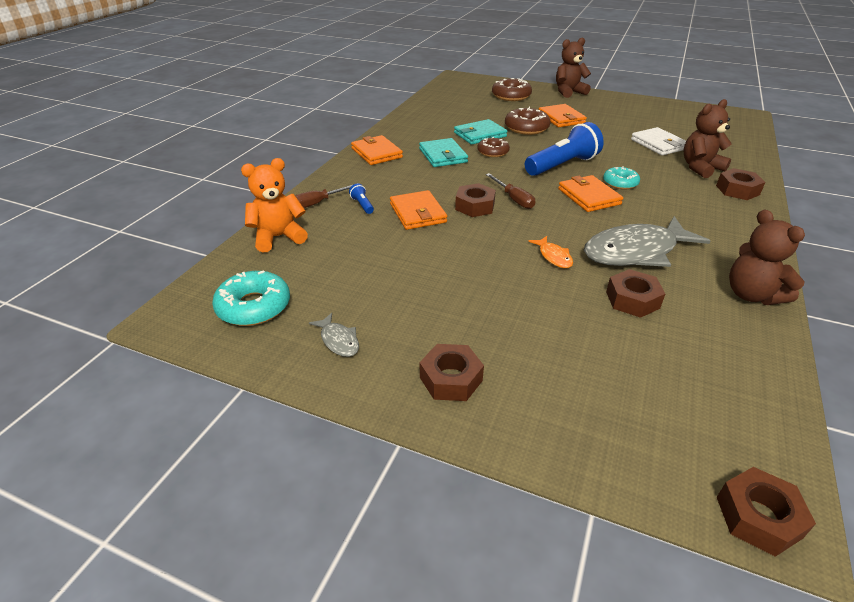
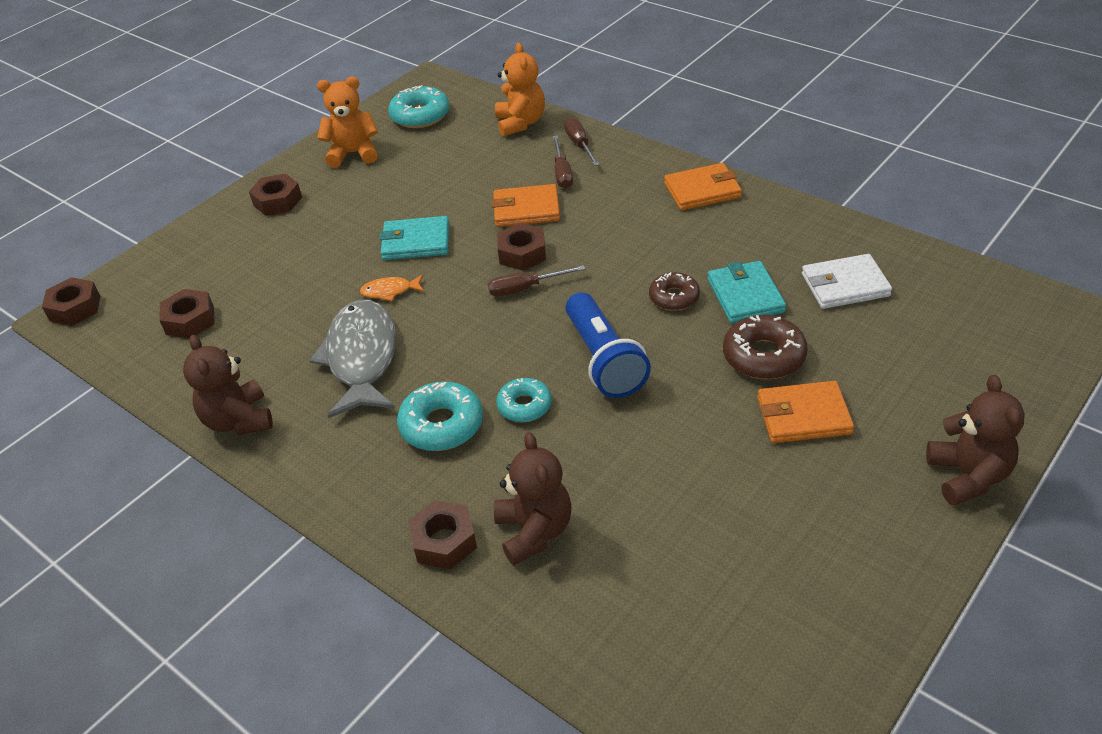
camera: 110 degrees right, 5 degrees up
(338, 340) = (353, 153): grey fish -> orange teddy bear
(362, 205) = (562, 173): blue flashlight -> brown screwdriver
(443, 155) = (676, 247): turquoise wallet -> turquoise wallet (416, 242)
(511, 96) = (943, 374): brown donut -> none
(589, 196) = (501, 359): orange wallet -> none
(632, 300) = (291, 326): brown nut -> brown nut (190, 320)
(658, 144) = (647, 517): white wallet -> white wallet (845, 285)
(662, 206) = (442, 425): none -> turquoise donut
(752, 295) = (239, 420): brown teddy bear -> brown teddy bear turned 105 degrees counterclockwise

